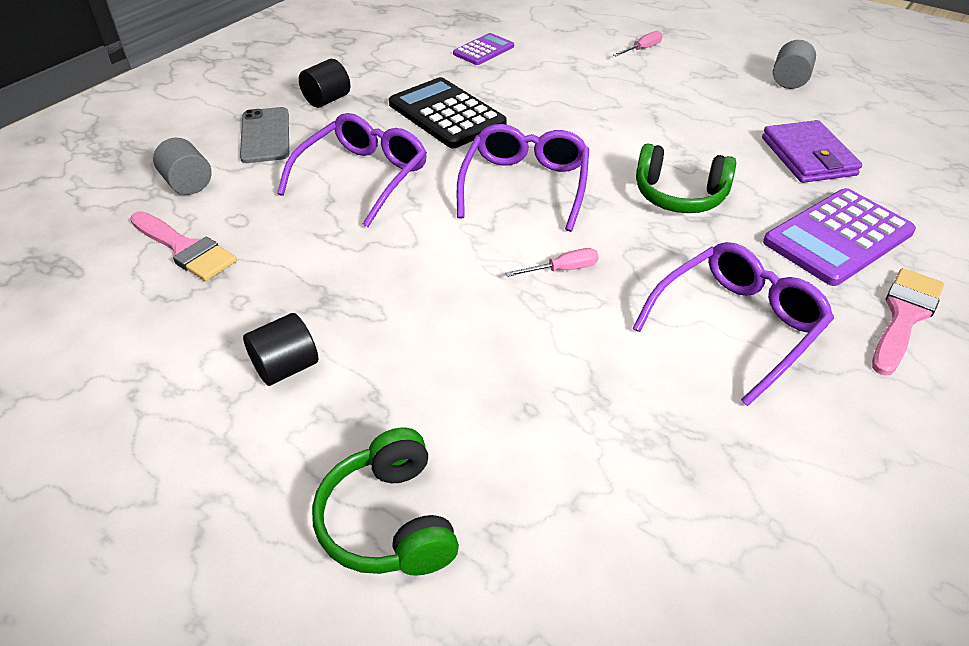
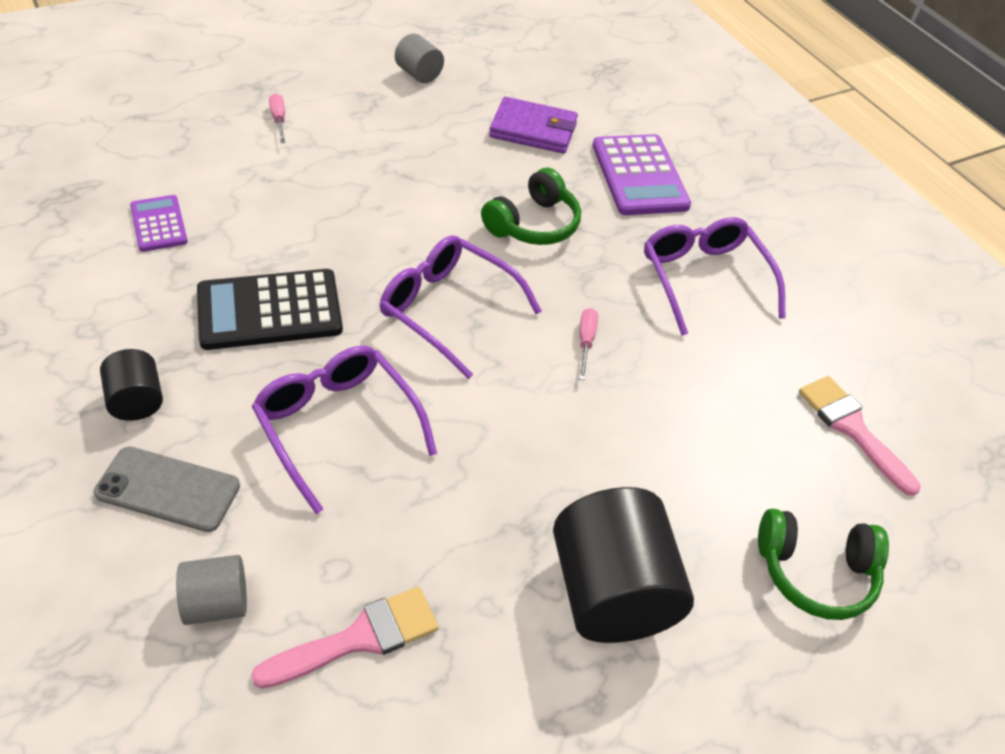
camera: 70 degrees left, 5 degrees up
(286, 367) = (611, 592): black cylinder -> black cylinder, size x1.95
(904, 316) = (735, 198): pink brush -> pink brush (852, 428)

